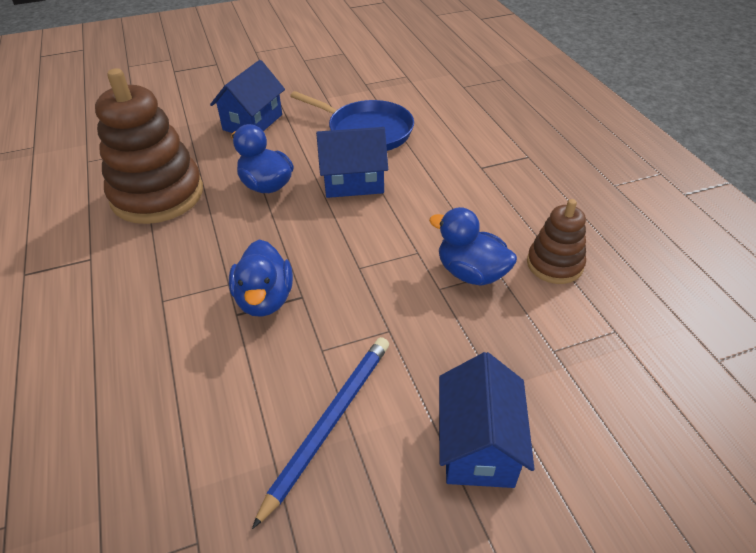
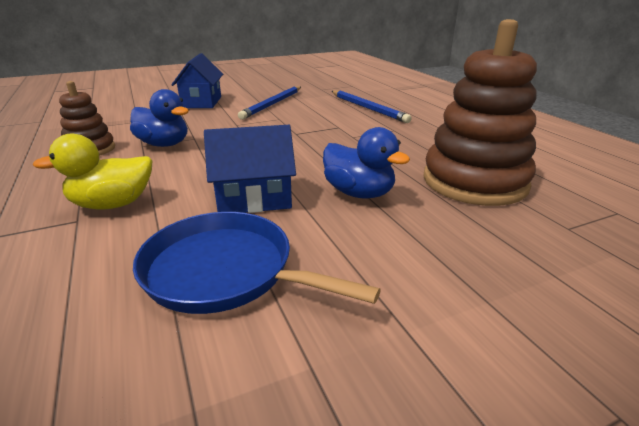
camera: 175 degrees right, 15 degrees down
(153, 389) = (368, 108): none -> blue pencil
(252, 122) = (440, 284): blue house -> none
(265, 299) = (322, 131): blue duck -> none
(465, 180) = (113, 204): none -> yellow duck

